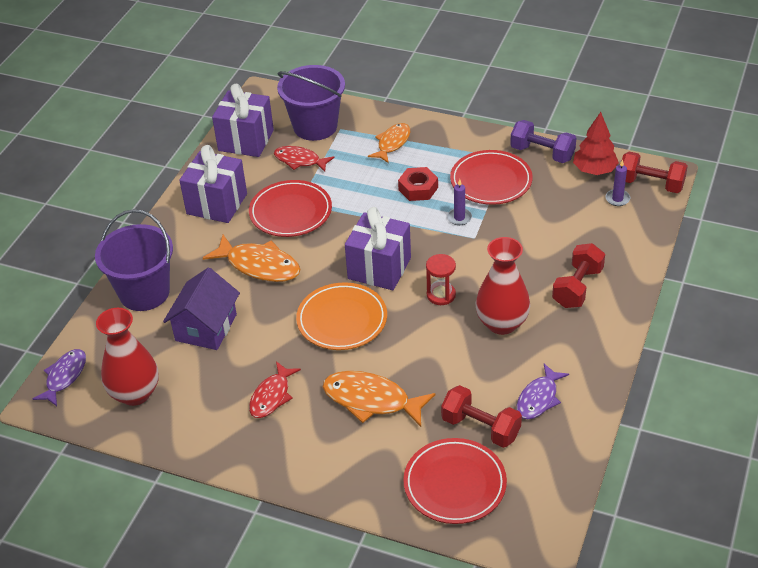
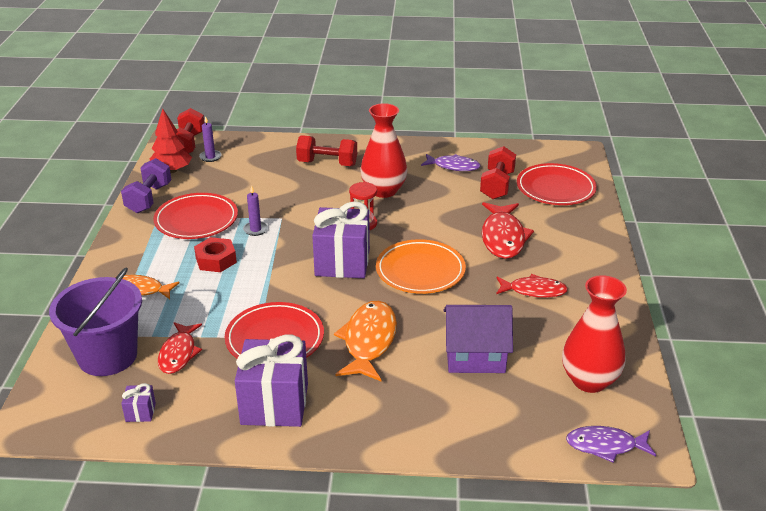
camera: 110 degrees left, 10 degrees down
(144, 292) = (448, 421): purple bucket -> none
(246, 140) = (140, 412): purple gift -> purple gift, size x0.42
(371, 400) = (503, 237): orange fish -> red fish

